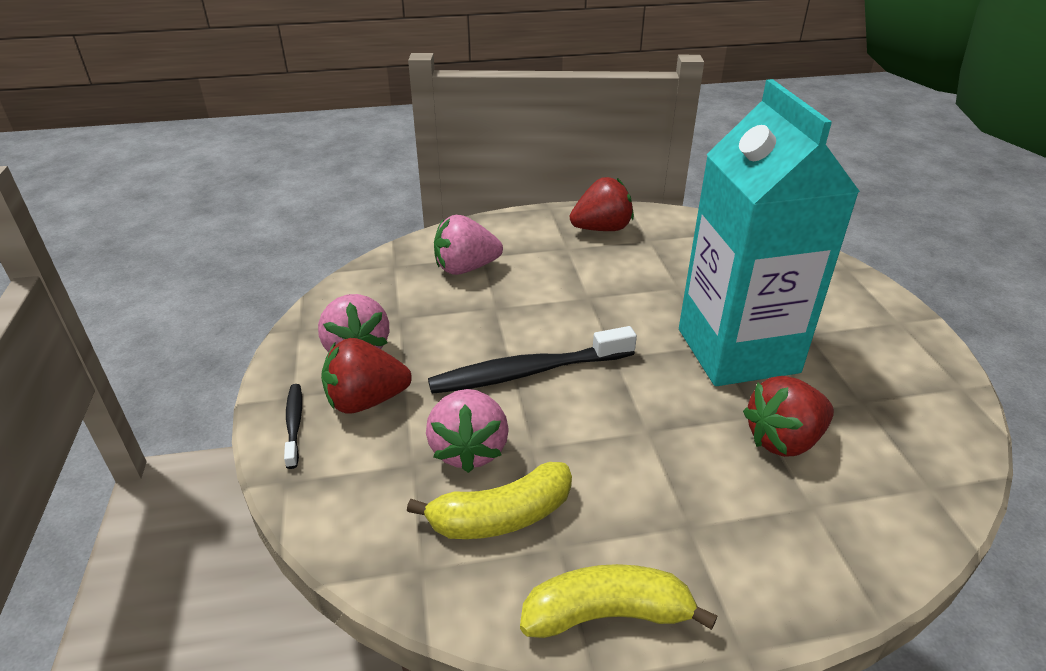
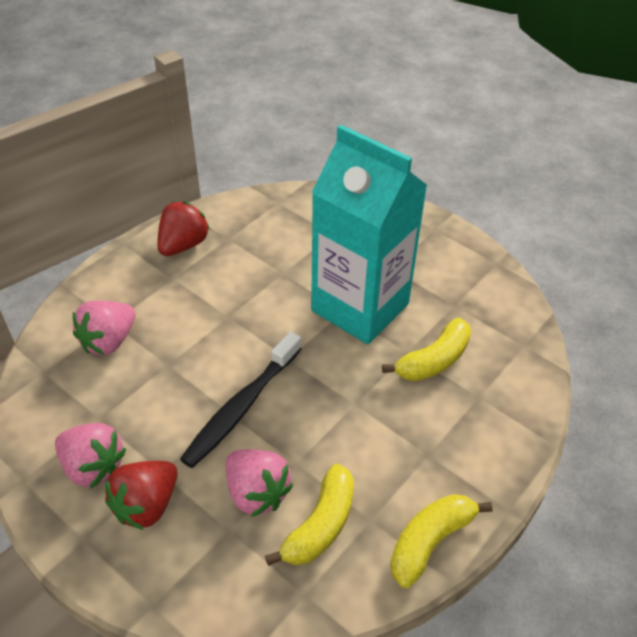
camera: 40 degrees left, 10 degrees up
(294, 424) = (110, 560): black toothbrush -> none
(783, 440) = (433, 360): red strawberry -> yellow banana

